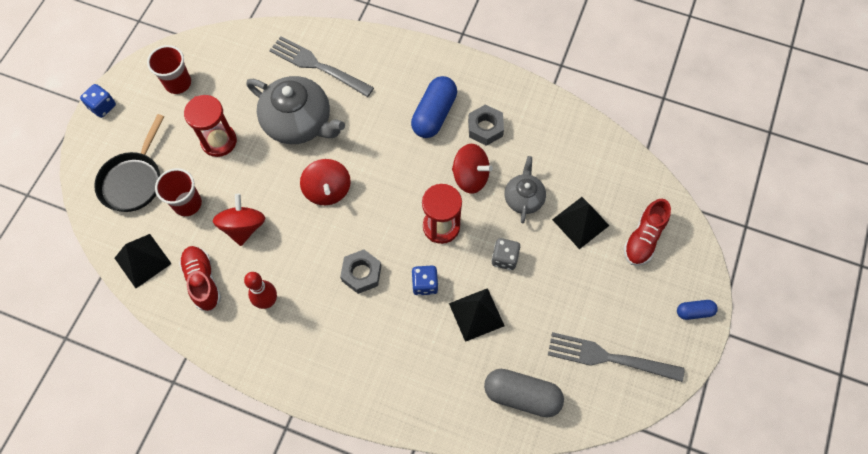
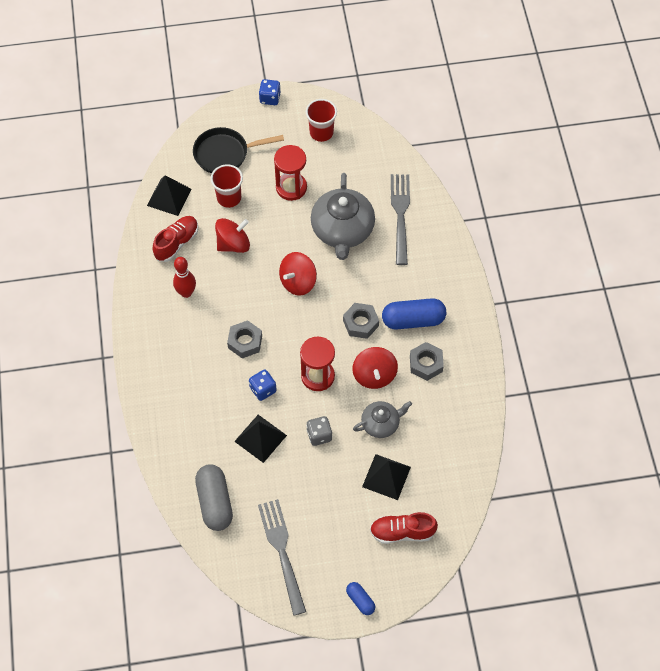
camera: 60 degrees right, 5 degrees down
(409, 159) = (360, 323): none -> grey nut

